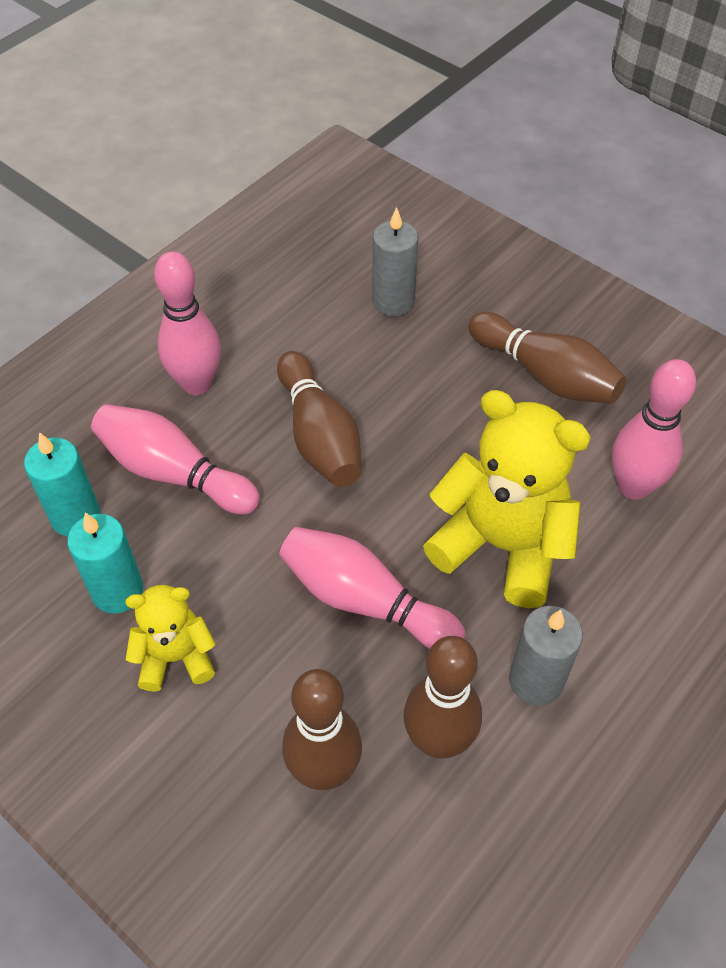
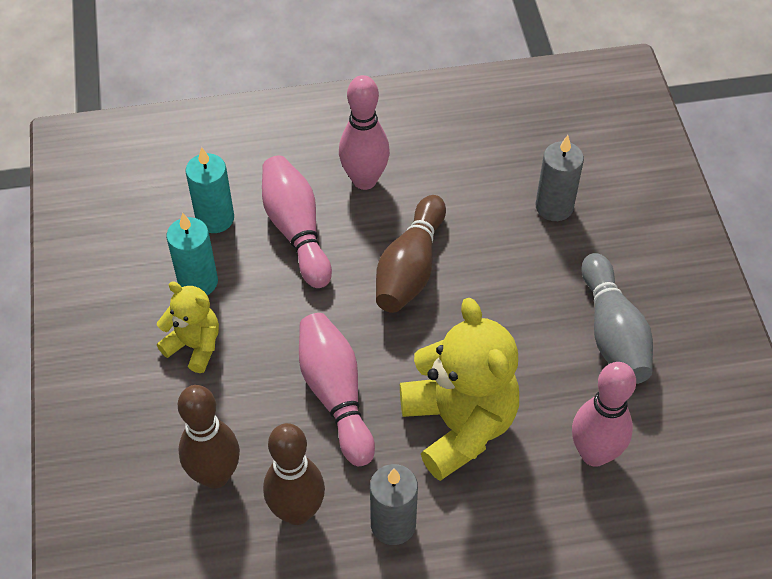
camera: 40 degrees right, 0 degrees up
(545, 375) = (612, 332): brown bowling pin -> grey bowling pin

